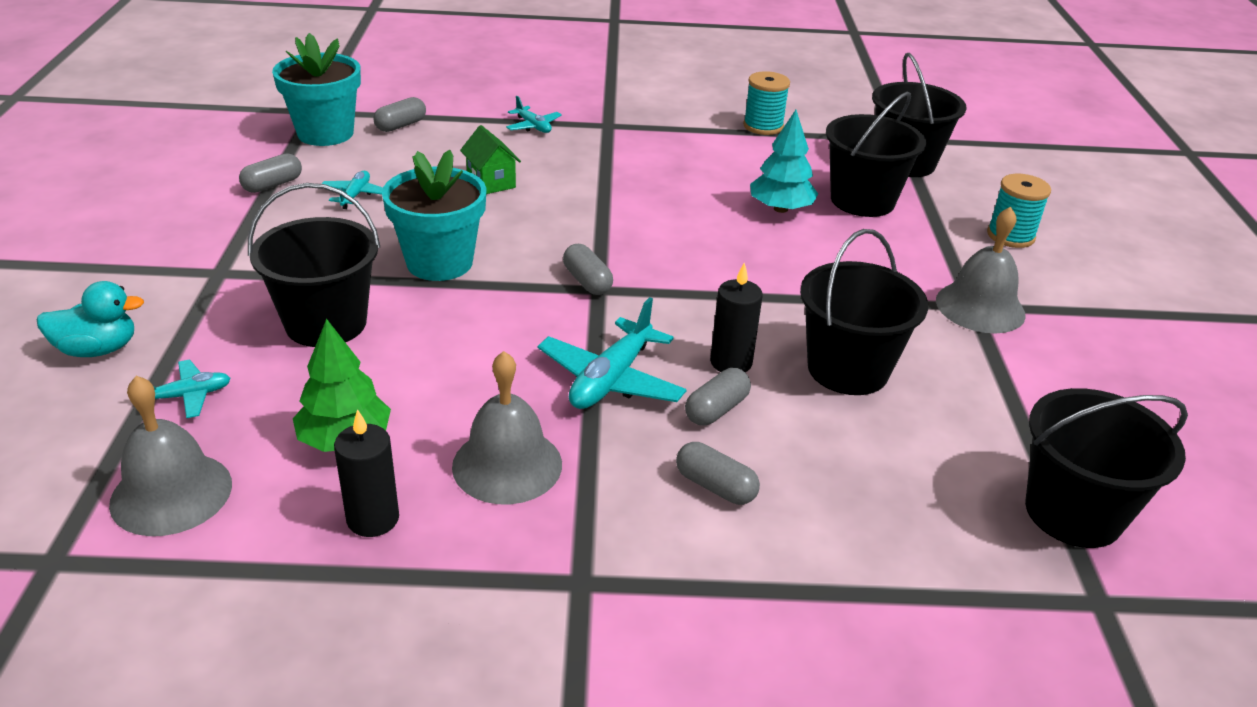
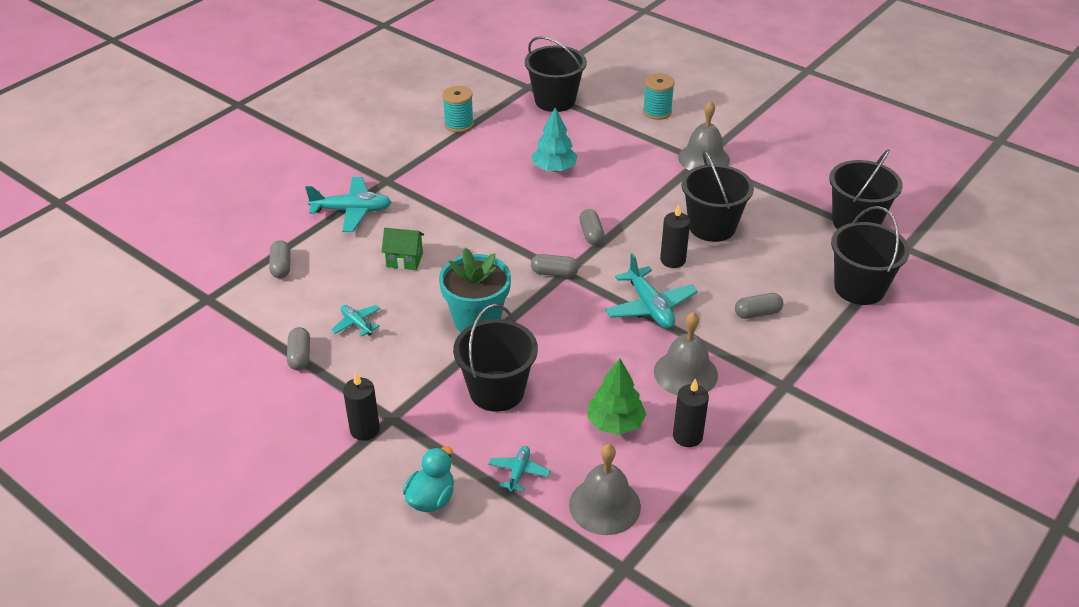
camera: 50 degrees left, 5 degrees up
(186, 263) = (365, 430): none -> black candle
(325, 133) = (251, 305): turquoise flower pot -> none
(533, 126) = (352, 211): turquoise plane -> turquoise plane, size x1.80
(716, 409) = (704, 284): grey capsule -> grey capsule (591, 234)
(862, 200) = (576, 137): black bucket -> black bucket (859, 288)

